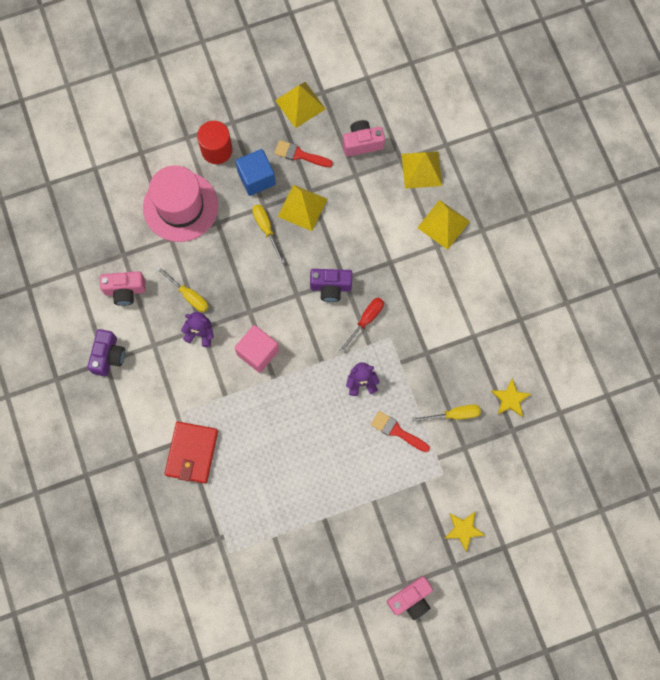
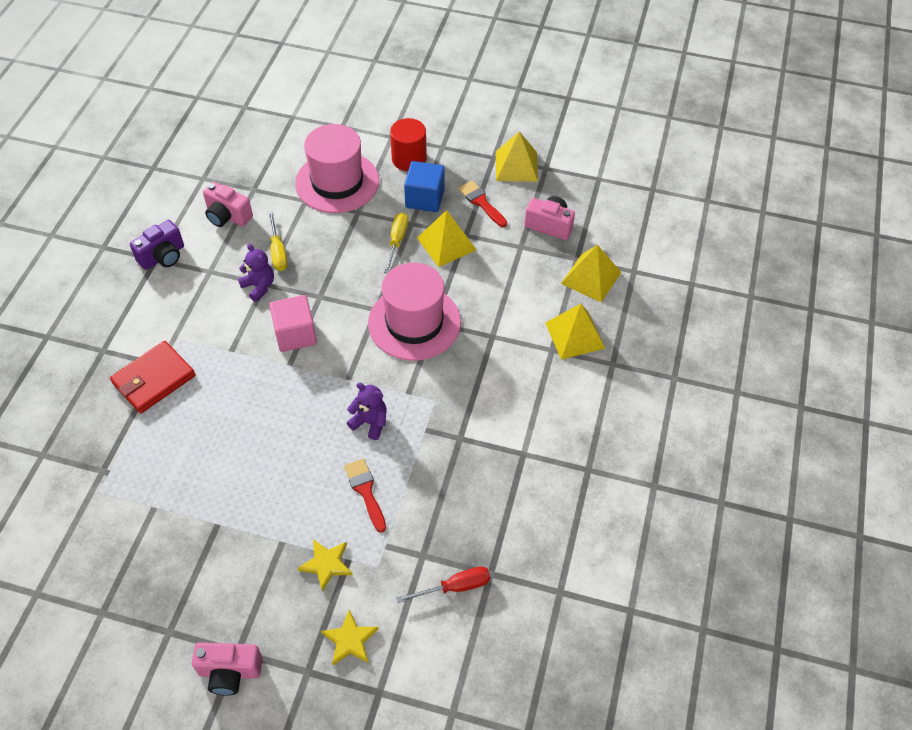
camera: 35 degrees right, 20 degrees down
(331, 287) = (414, 322): purple camera -> pink hat
(366, 320) = (423, 371): red screwdriver -> red screwdriver (455, 587)
(454, 415) = (439, 515): yellow screwdriver -> none
(510, 399) = (514, 540): yellow star -> yellow star (326, 564)

